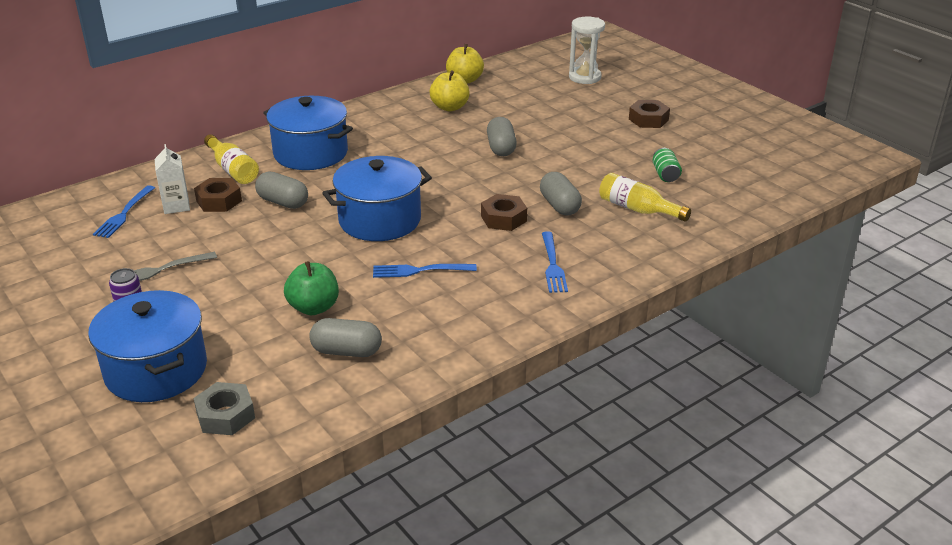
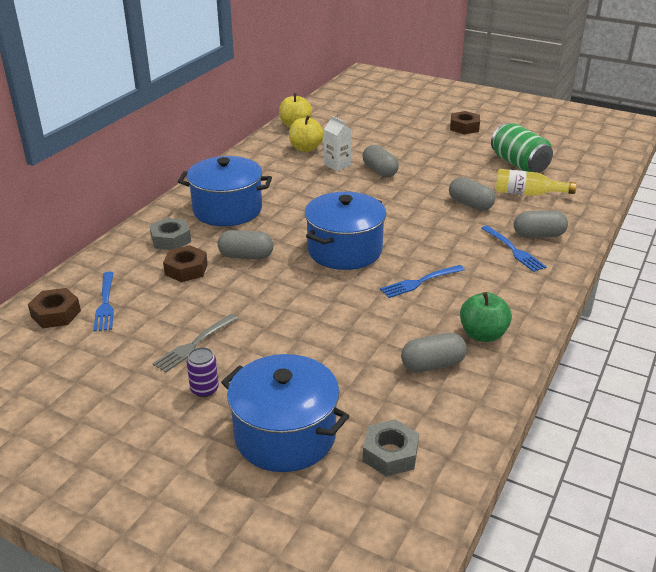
camera: 25 degrees left, 0 degrees up
(176, 206) = (150, 284): white carton -> white carton (337, 165)
(232, 170) = (171, 240): yellow bottle -> grey nut
(314, 307) = (366, 337): green apple -> green apple (482, 334)
(503, 218) = (440, 224): brown nut -> brown nut (56, 314)
(584, 77) = (385, 106): white hourglass -> none
(598, 256) = (538, 235): none -> grey capsule
(665, 175) = (519, 164): green can -> green can, size x1.93

